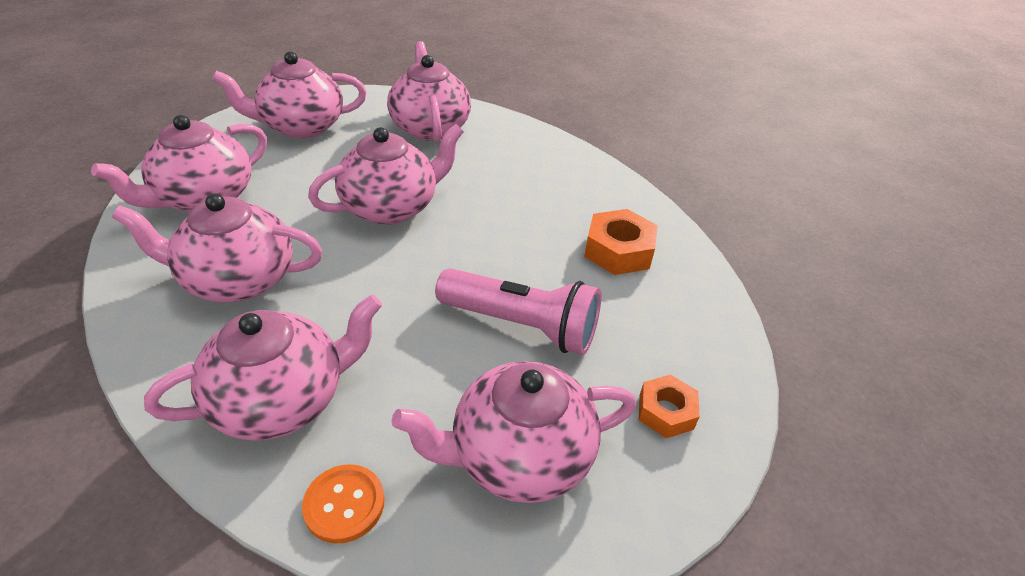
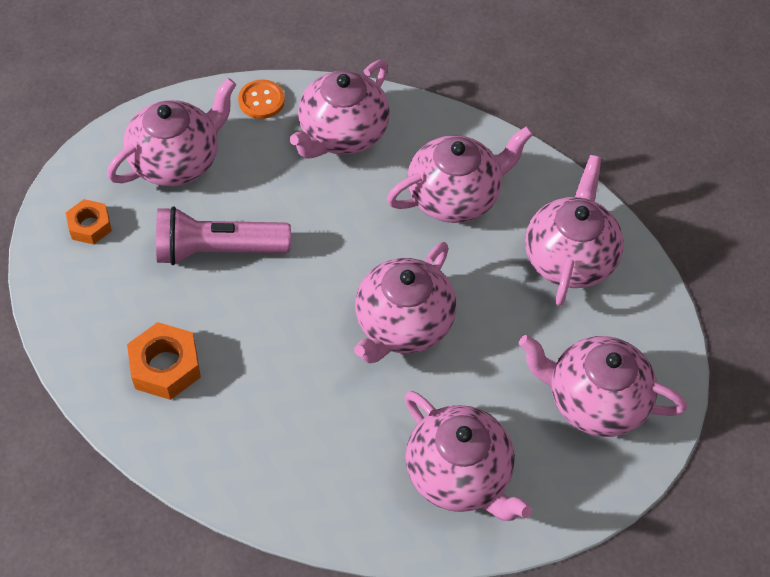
camera: 155 degrees right, 15 degrees up
(301, 127) = (594, 400): pink teapot -> pink teapot turned 120 degrees counterclockwise

